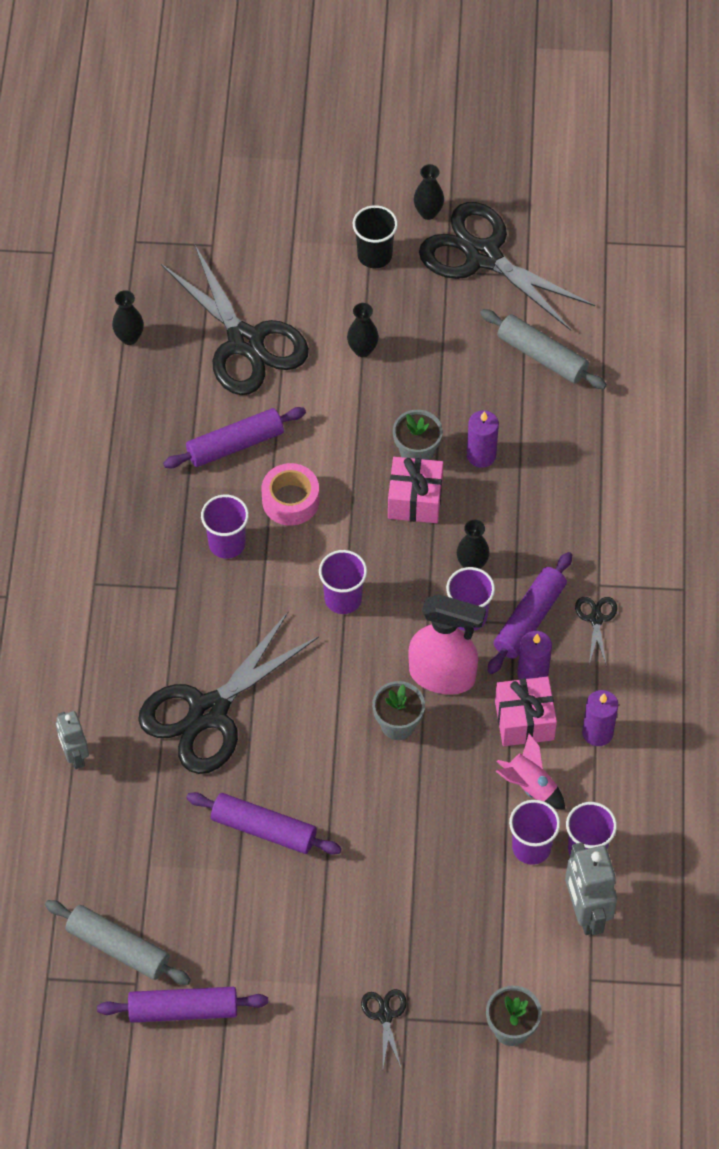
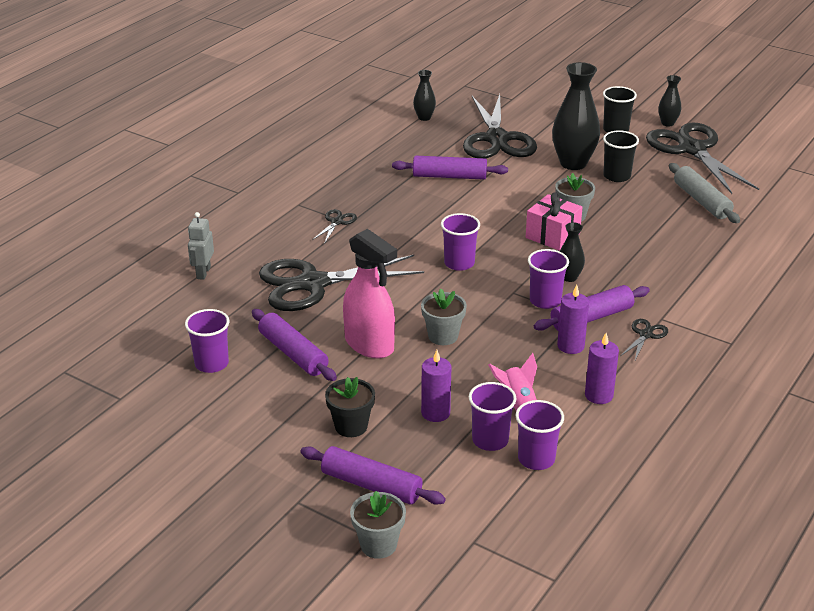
camera: 30 degrees right, 25 degrees down
(118, 947) = (128, 375): grey rolling pin -> none
(183, 1009) = (137, 426): purple rolling pin -> purple rolling pin (371, 485)
(227, 543) = (402, 214): purple cup -> purple cup (211, 364)
(290, 500) = (464, 209): pink tape -> none
(362, 350) = (573, 163): black vase -> black vase, size x1.97
(385, 1015) = (282, 492): black scissors -> black scissors (337, 222)
(390, 899) = (351, 426): none -> black flower pot
(425, 352) = (617, 176): none -> black cup
(443, 676) = (499, 323): pink spray bottle -> pink spray bottle (370, 345)
(481, 455) = (619, 230): purple candle -> purple candle (435, 413)
(524, 720) = (543, 368): pink gift -> none
(585, 912) = (504, 497): grey robot -> none

